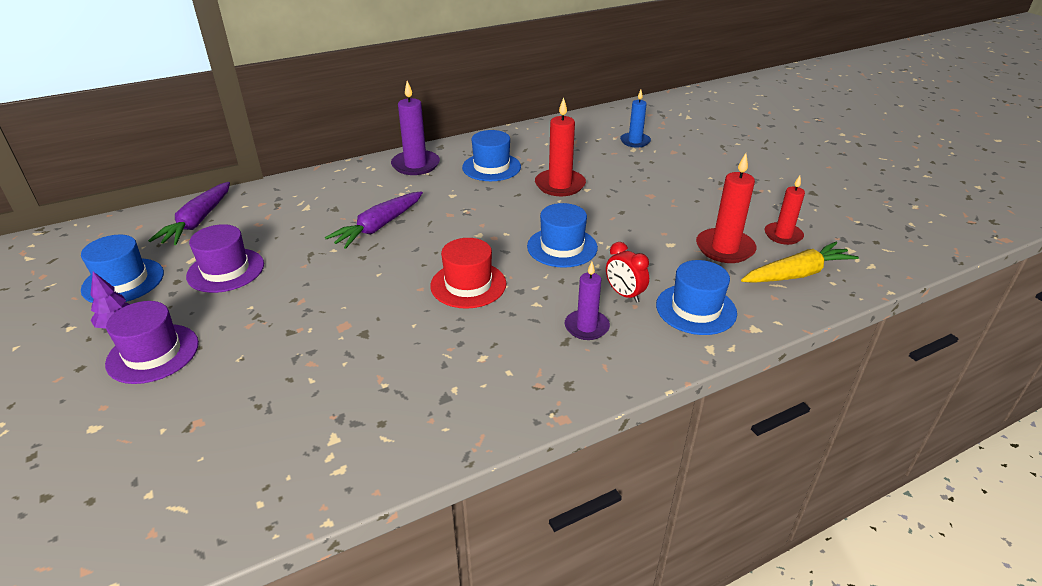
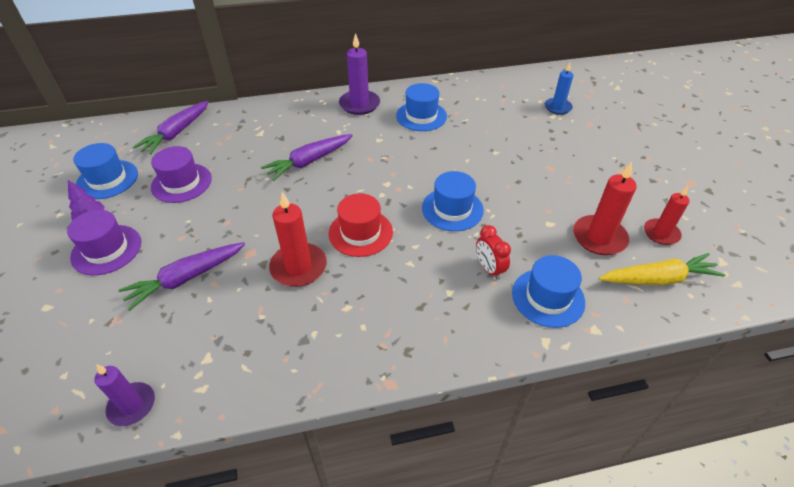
camera: 15 degrees right, 10 degrees up
(273, 364) = (186, 278): none -> purple carrot
(560, 185) = (473, 144): red candle -> red candle (298, 267)
(586, 327) = (444, 296): purple candle -> purple candle (132, 405)

